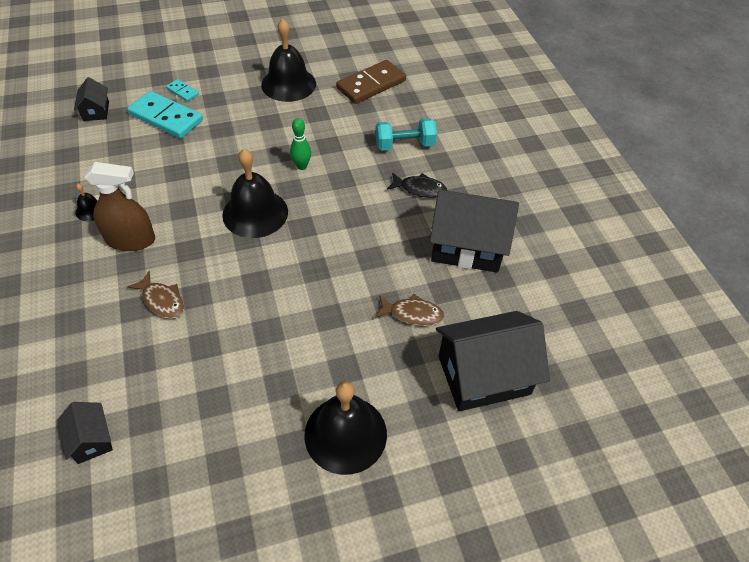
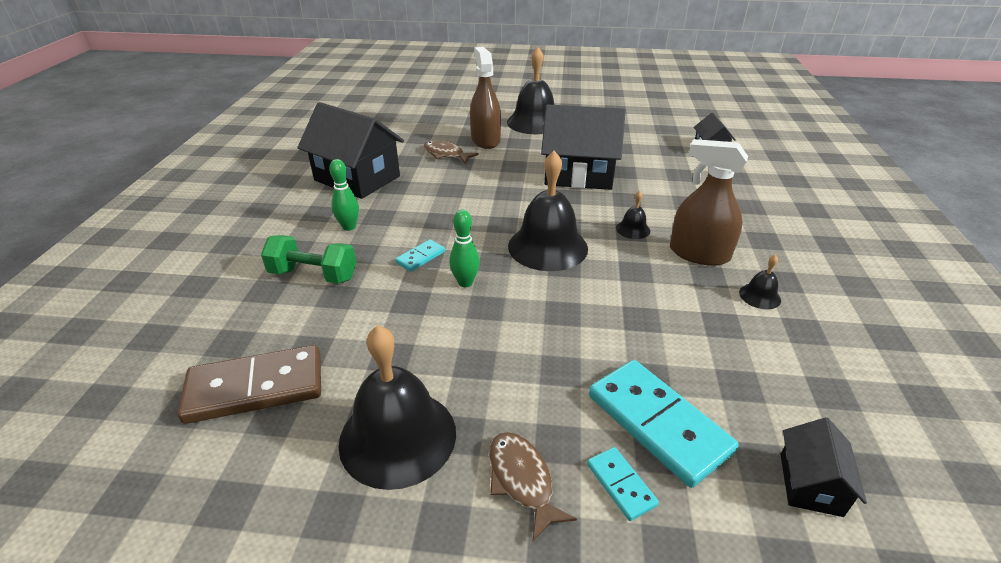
camera: 155 degrees left, 15 degrees down
(162, 301) = (660, 201): brown fish -> brown fish (522, 480)
(187, 253) = (633, 229): none -> black bell
(345, 177) = (420, 257): none -> turquoise domino
(386, 361) = (485, 140): none -> brown spray bottle
(404, 145) = (313, 275): turquoise dumbbell -> green dumbbell
(420, 189) = (349, 227): black fish -> green bowling pin
(483, 375) = (425, 124): black house -> black house (579, 174)

